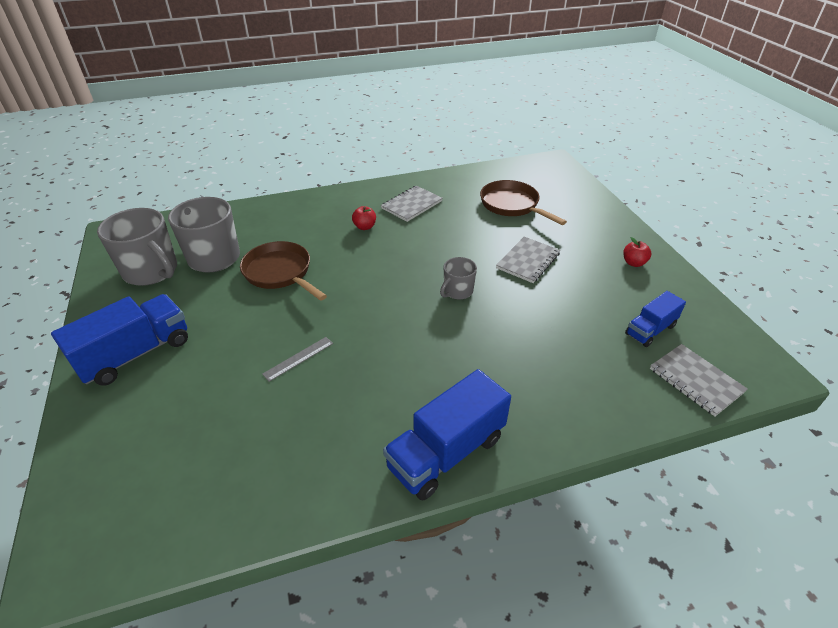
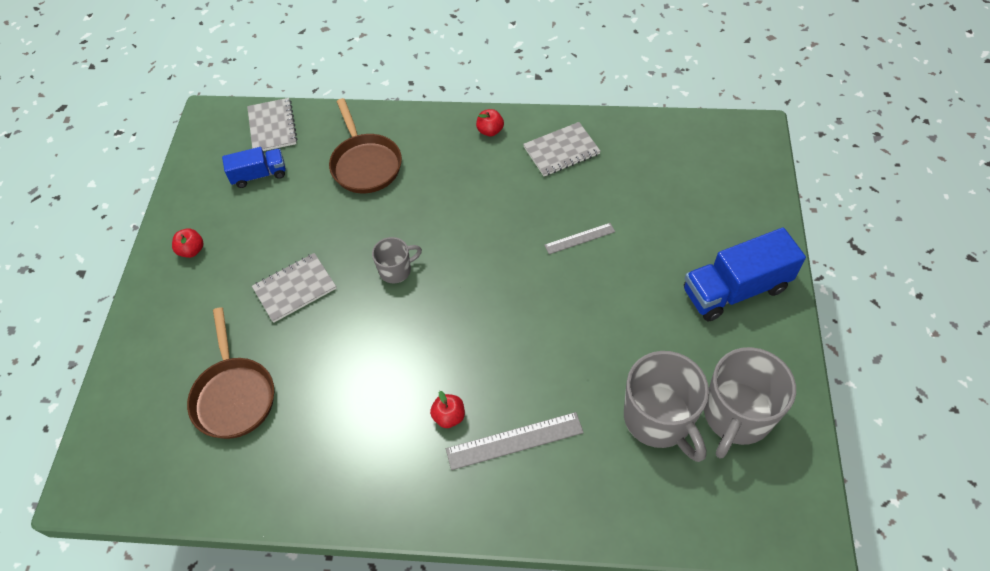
camera: 155 degrees left, 15 degrees up
(152, 271) = (736, 416): grey mug -> grey mug turned 120 degrees counterclockwise
(280, 273) = (577, 361): brown pan -> brown pan (365, 164)
(315, 226) = (514, 441): none -> grey ruler
(412, 205) = (364, 446): grey notebook -> grey notebook (561, 150)
(446, 452) = (490, 131): blue truck -> red apple

